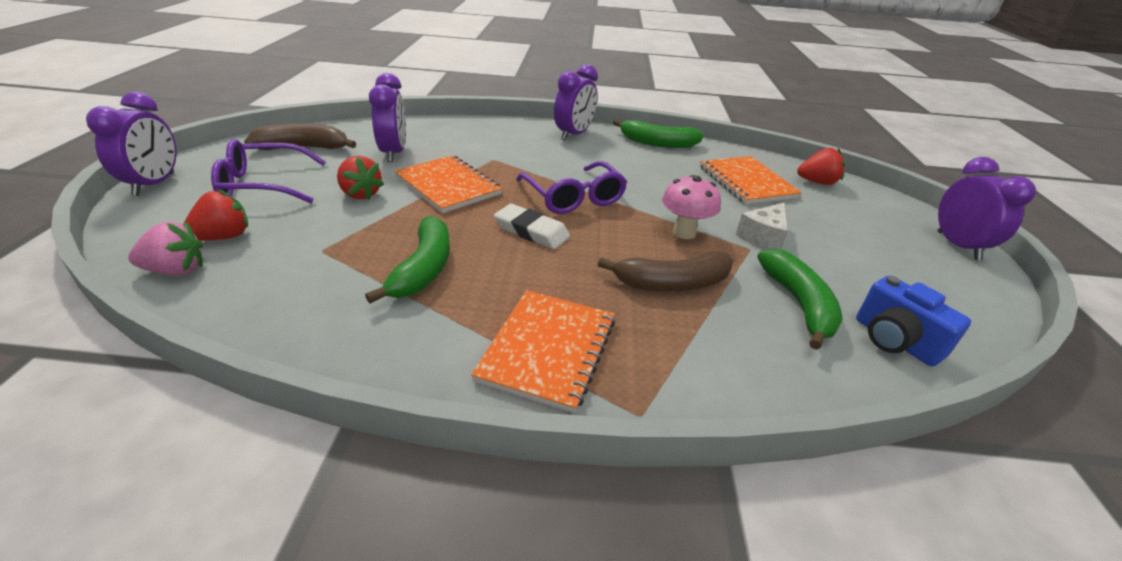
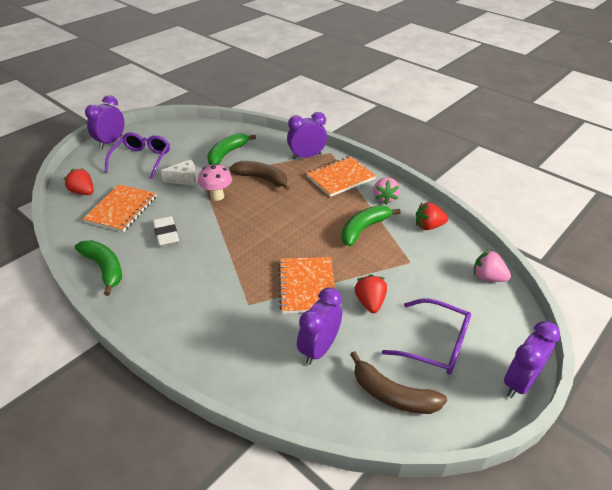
camera: 140 degrees left, 5 degrees up
(223, 237) = (463, 295): red strawberry -> red strawberry (428, 226)
(420, 341) = (384, 198): none -> pink strawberry
(531, 231) = (291, 229): white eraser -> white eraser (166, 234)
(573, 135) = (148, 310): purple clock -> purple clock (306, 156)
(573, 198) = (240, 241): purple glasses -> purple glasses (142, 159)
(894, 341) = (218, 134): blue camera -> none

